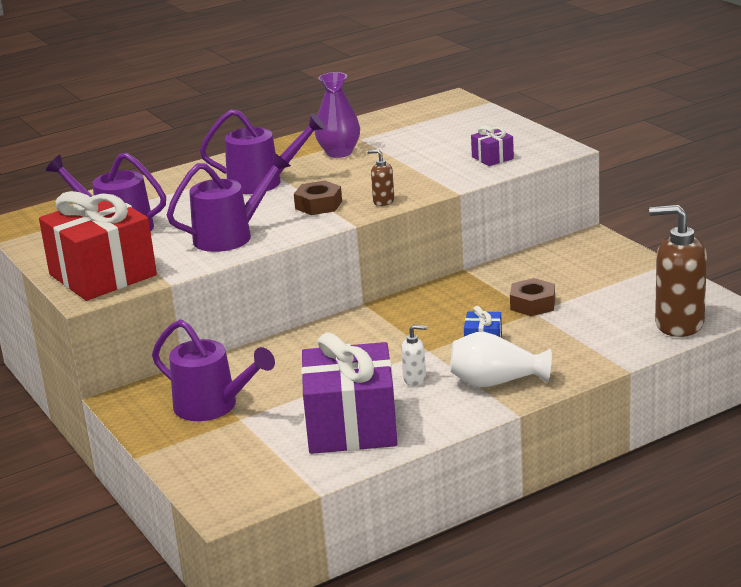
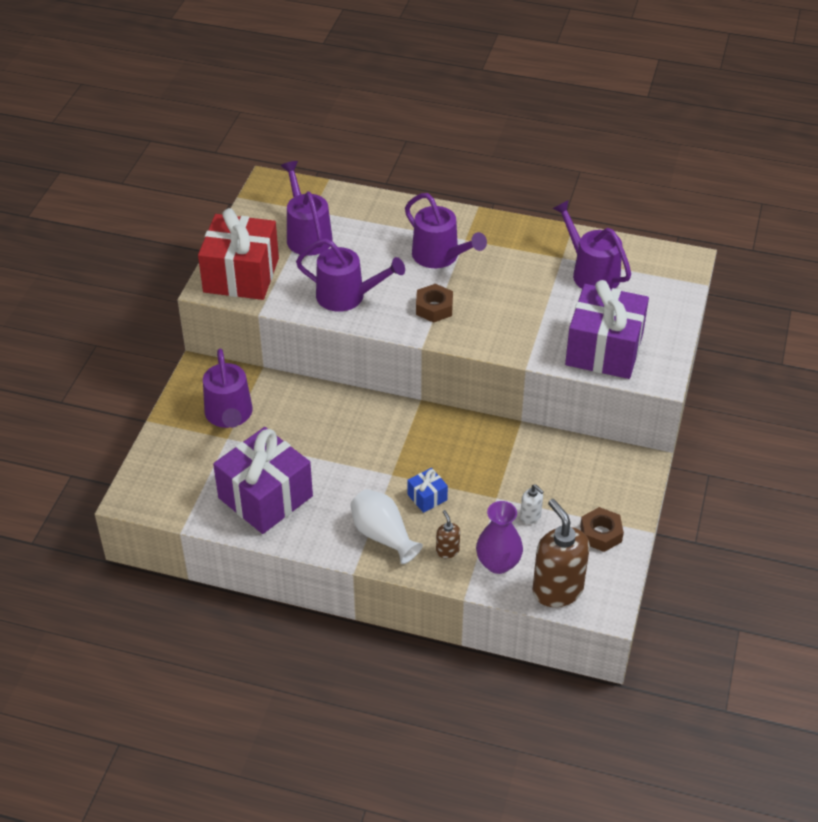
camera: 45 degrees right, 20 degrees up
(339, 153) = (527, 262): purple vase -> purple vase (498, 563)
(383, 201) = (472, 337): brown soap dispenser -> brown soap dispenser (447, 551)
(398, 134) = (591, 272): none -> purple watering can
(415, 379) = (348, 491): white soap dispenser -> white soap dispenser (530, 516)
(492, 158) = (604, 350): purple gift -> purple gift, size x2.33
(532, 304) = (507, 490): brown nut -> brown nut (601, 534)

